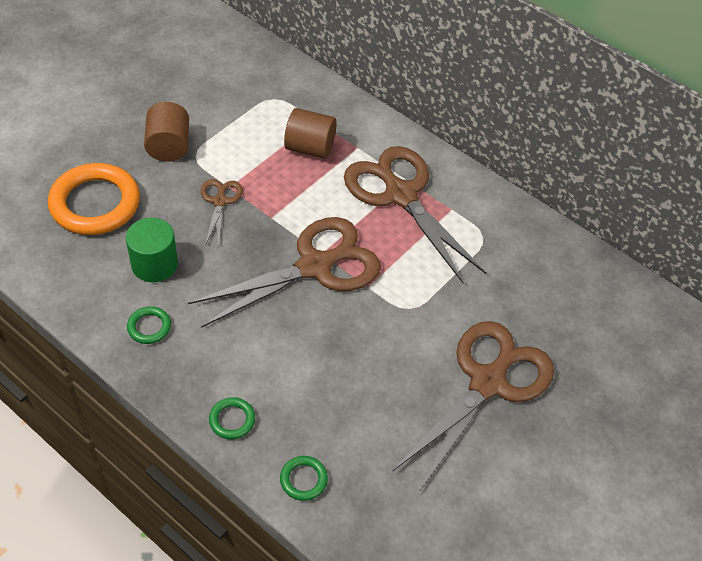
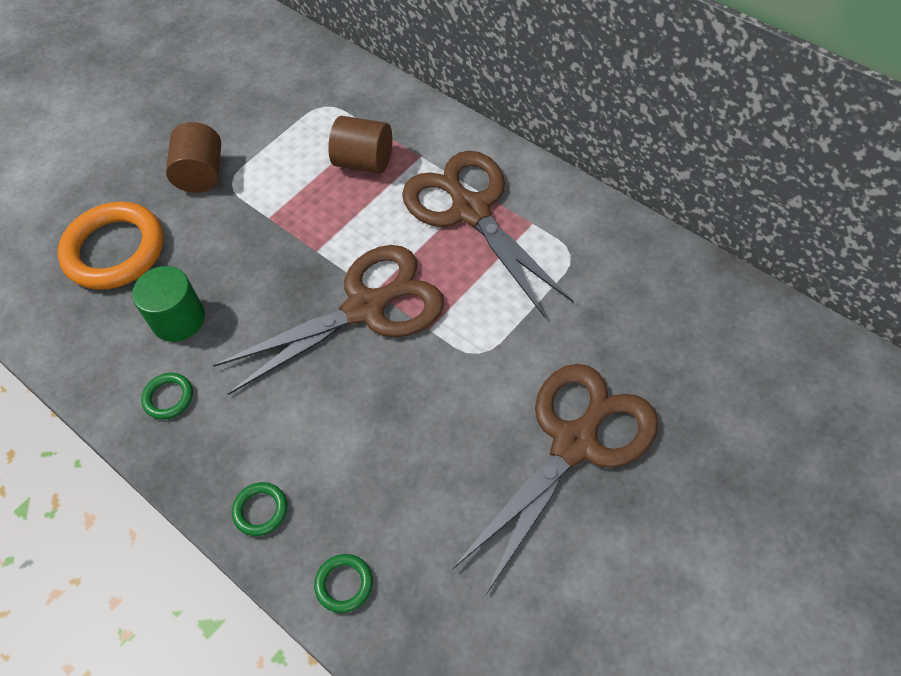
camera: 10 degrees right, 5 degrees up
(220, 201) = (257, 236): brown scissors -> none

